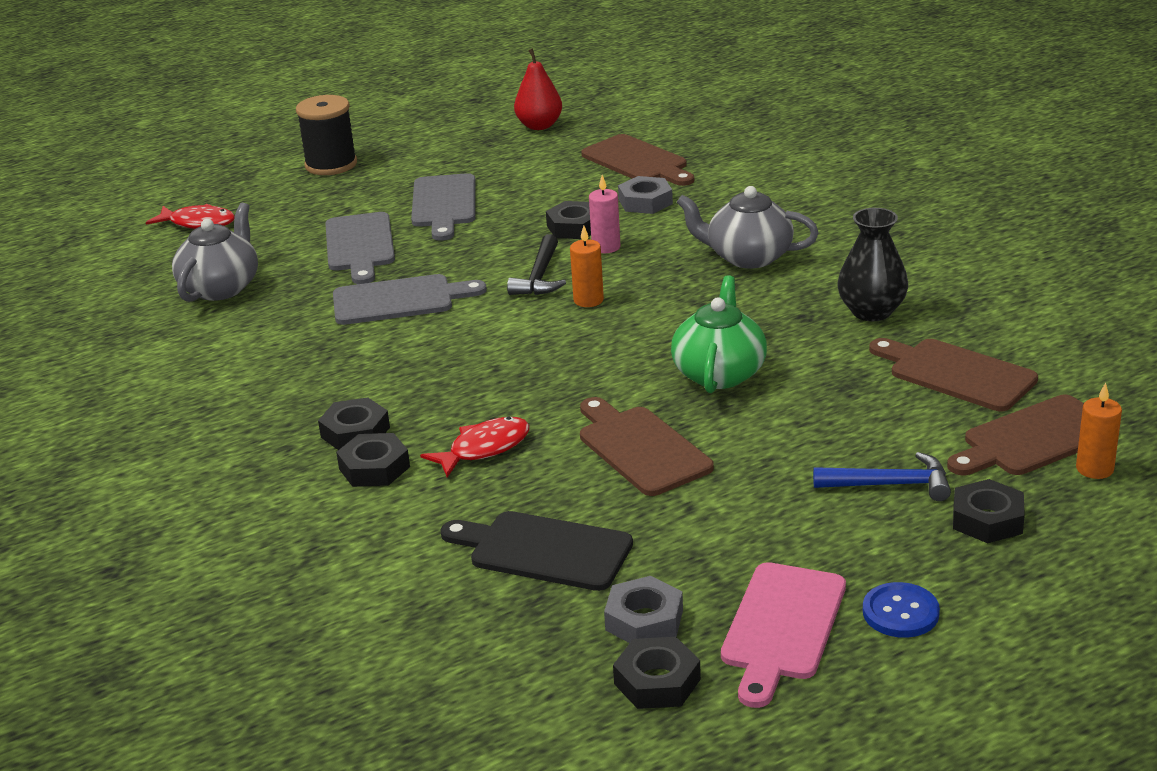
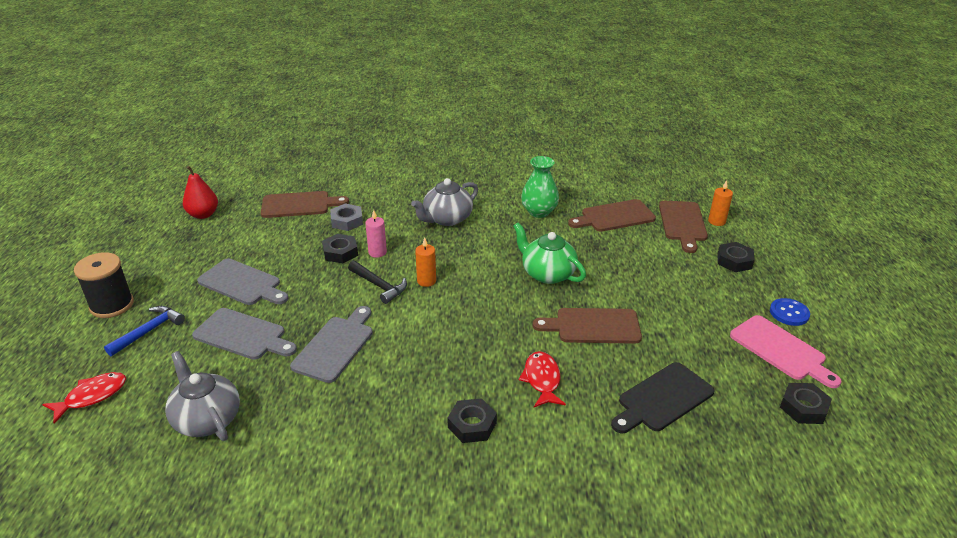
camera: 60 degrees left, 5 degrees up
(374, 468) = (521, 432): black nut -> none
(644, 620) = (749, 390): grey nut -> none
(871, 311) = (539, 212): black vase -> green vase
(890, 485) = (688, 271): blue hammer -> blue hammer (148, 331)

